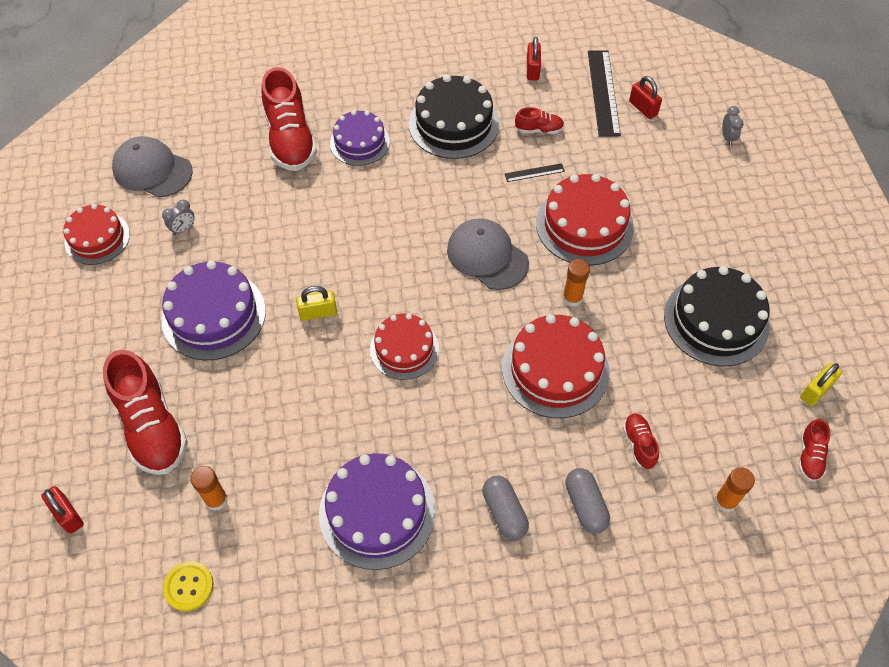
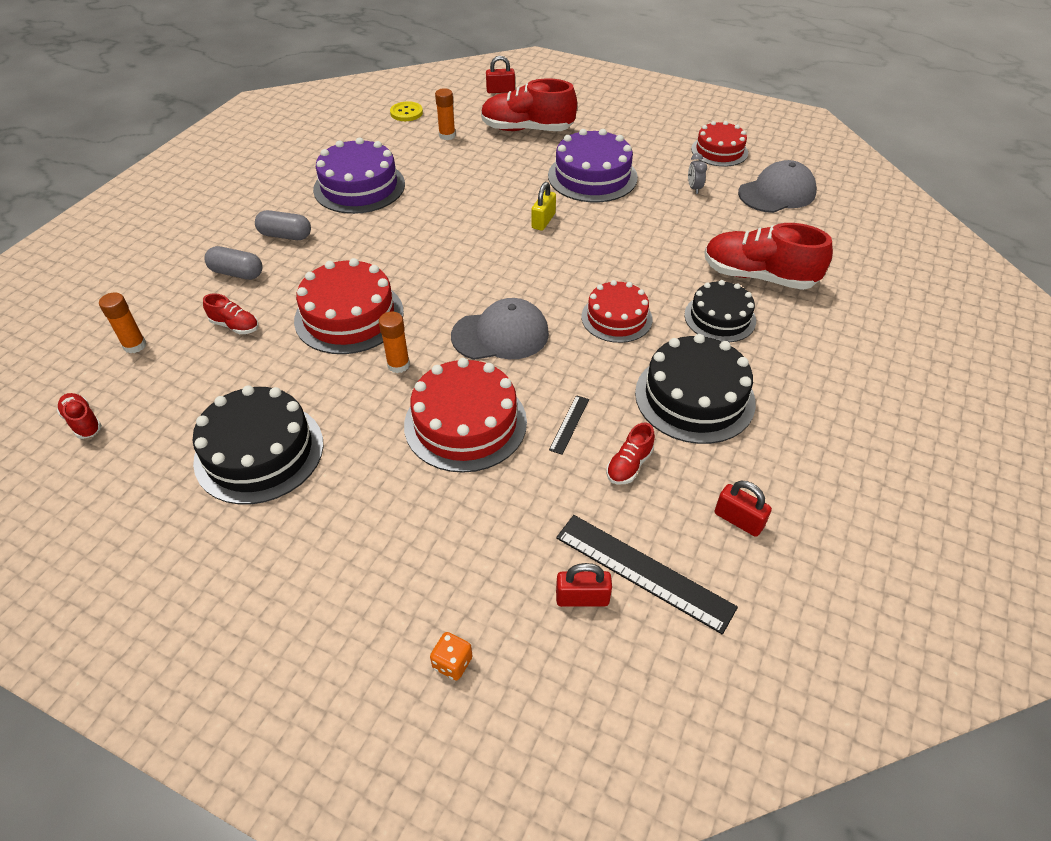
camera: 125 degrees right, 10 degrees down
(360, 142) = (720, 318): purple cake -> black cake
(404, 349) = (463, 247): red cake -> red cake (616, 318)
(727, 137) = (452, 663): grey clock -> orange dice
(816, 391) = (112, 474): yellow padlock -> none

